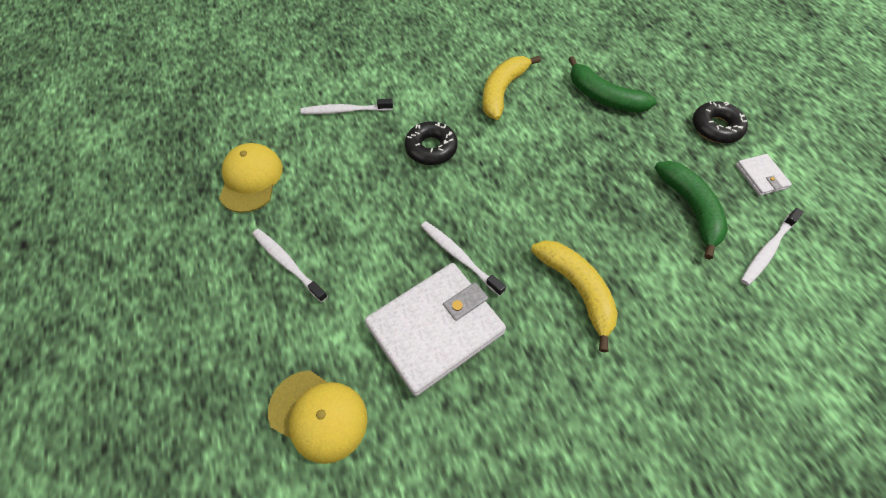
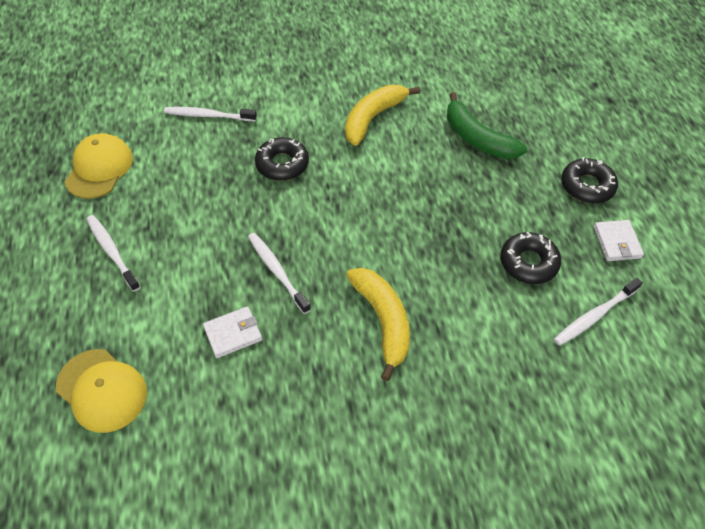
camera: 10 degrees right, 5 degrees down
(435, 329) = (233, 333): white wallet -> white wallet, size x0.45
(690, 209) = (528, 263): green banana -> black donut

